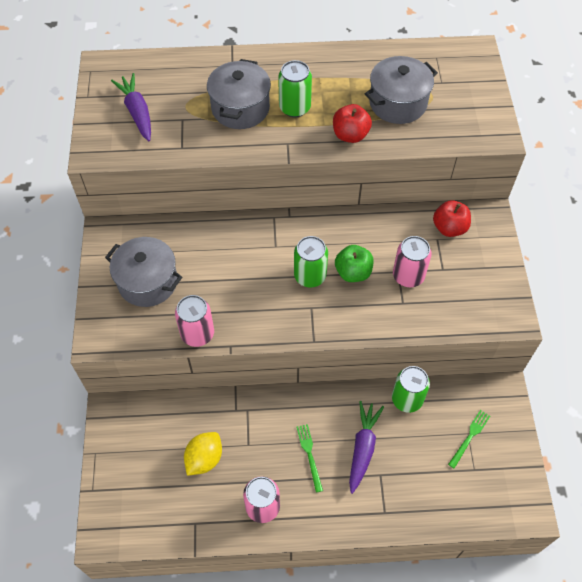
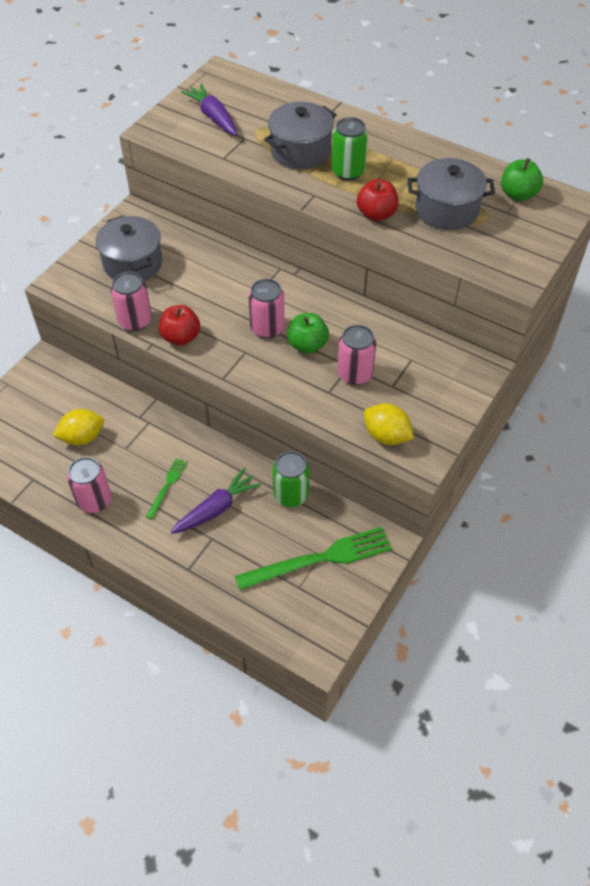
camera: 35 degrees right, 5 degrees down
(137, 112) = (213, 117): purple carrot -> purple carrot turned 45 degrees counterclockwise
(310, 276) = (267, 328): green can -> pink can
(436, 63) = (518, 194): none -> green apple
(449, 228) = (432, 357): red apple -> red apple (181, 337)
(470, 437) = (319, 559): green fork -> green fork, size x2.04
(473, 313) = (386, 436): none -> yellow lemon

